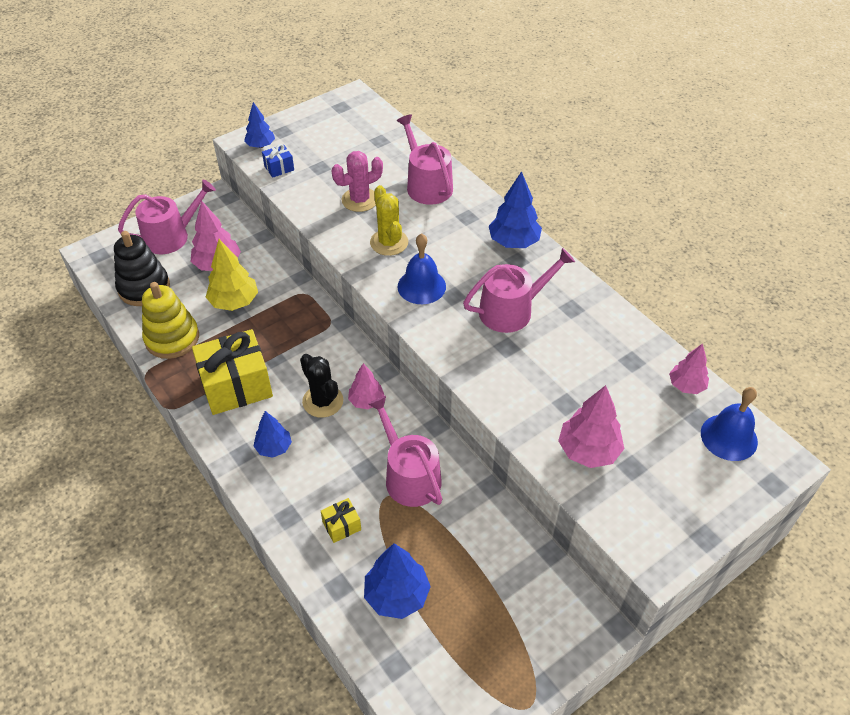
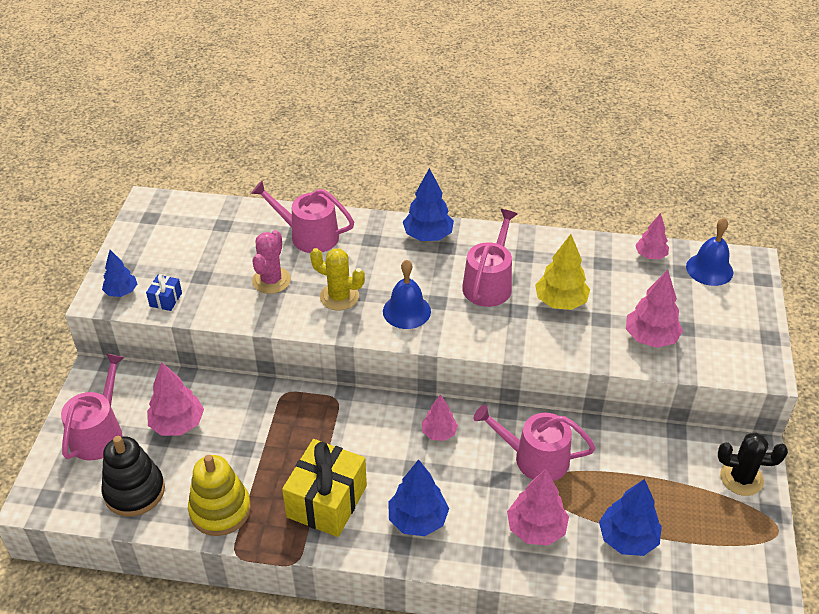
camera: 45 degrees left, 5 degrees down
(234, 302) = (235, 442): yellow tree -> yellow tree (560, 302)
(274, 447) = (417, 520): blue tree -> blue tree, size x1.56
(323, 401) = (408, 458): black cactus -> black cactus (741, 478)
(341, 526) = (536, 529): yellow gift -> pink tree

